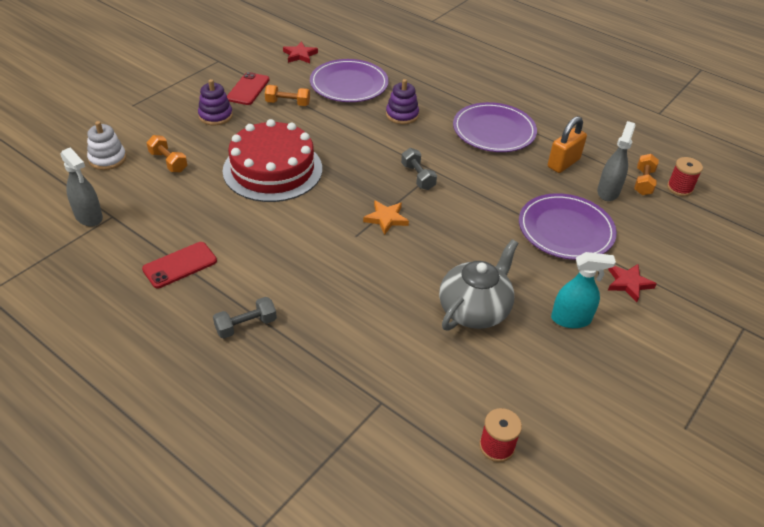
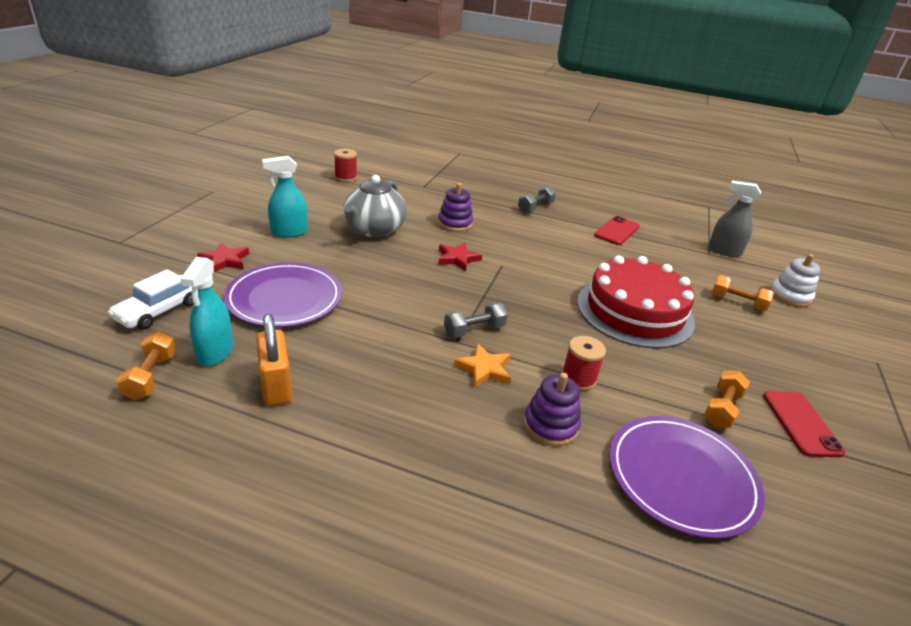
camera: 160 degrees right, 10 degrees down
(215, 116) = (775, 367): purple stacking toy -> purple stacking toy (455, 223)
(288, 103) = (722, 409): orange dumbbell -> orange dumbbell turned 45 degrees counterclockwise
(300, 55) = (836, 539): red star -> red star (457, 258)
(386, 219) = (483, 282): orange star -> orange star (484, 369)
(418, 177) = (474, 330): grey dumbbell -> grey dumbbell turned 75 degrees counterclockwise
(494, 131) = (393, 426): purple plate -> none
(563, 163) = (276, 386): orange padlock -> orange padlock turned 45 degrees counterclockwise
(608, 192) = (215, 352): grey spray bottle -> turquoise spray bottle
(662, 233) = (159, 310): none -> white car
(679, 188) = (92, 377): red spool -> red spool (578, 379)

